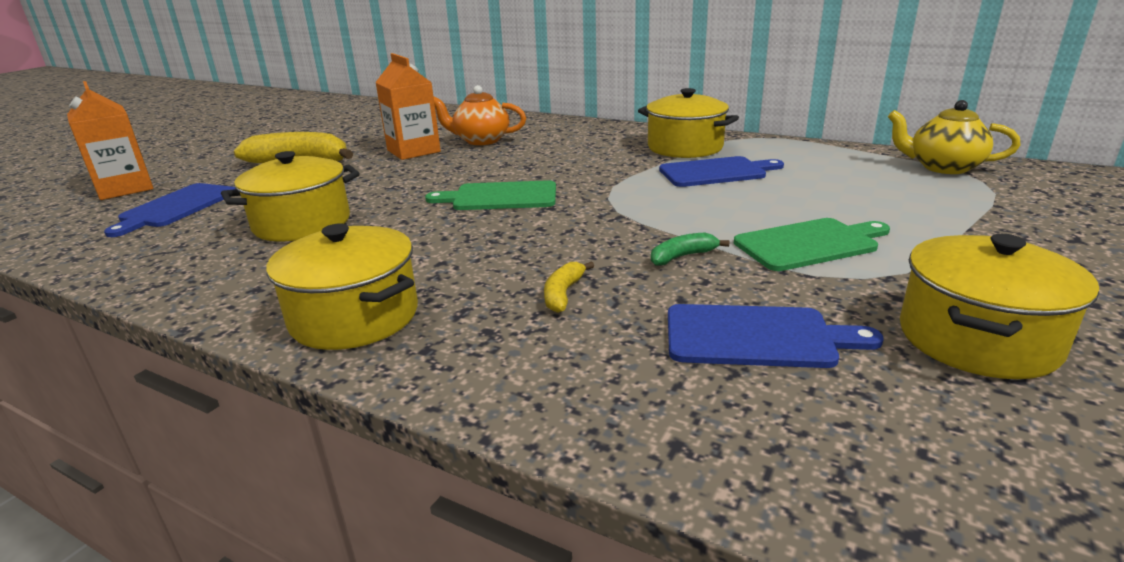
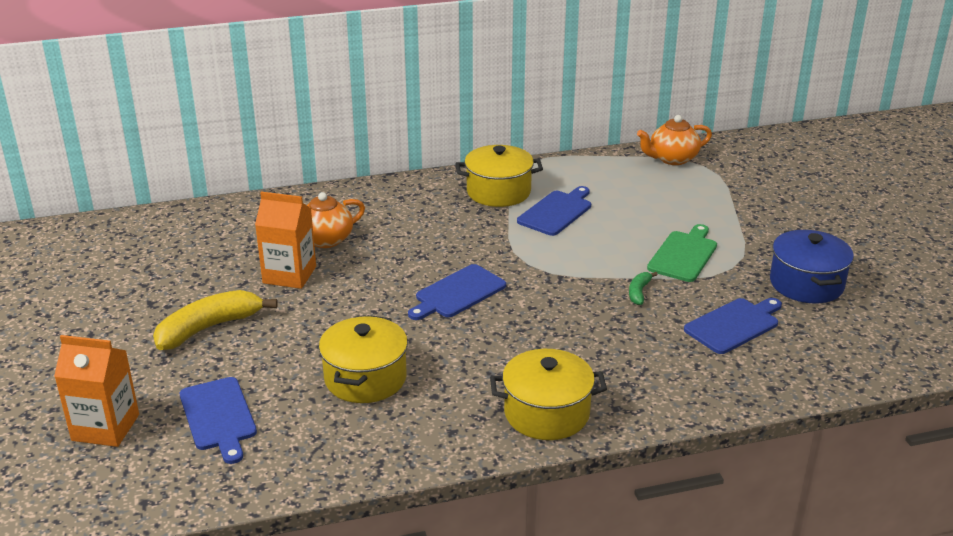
camera: 45 degrees left, 5 degrees up
(500, 197) = (457, 293): green cutting board -> blue cutting board
(563, 294) = (622, 345): yellow banana -> none
(943, 167) = (672, 159): yellow teapot -> orange teapot
(977, 339) = (806, 284): yellow pot -> blue pot

